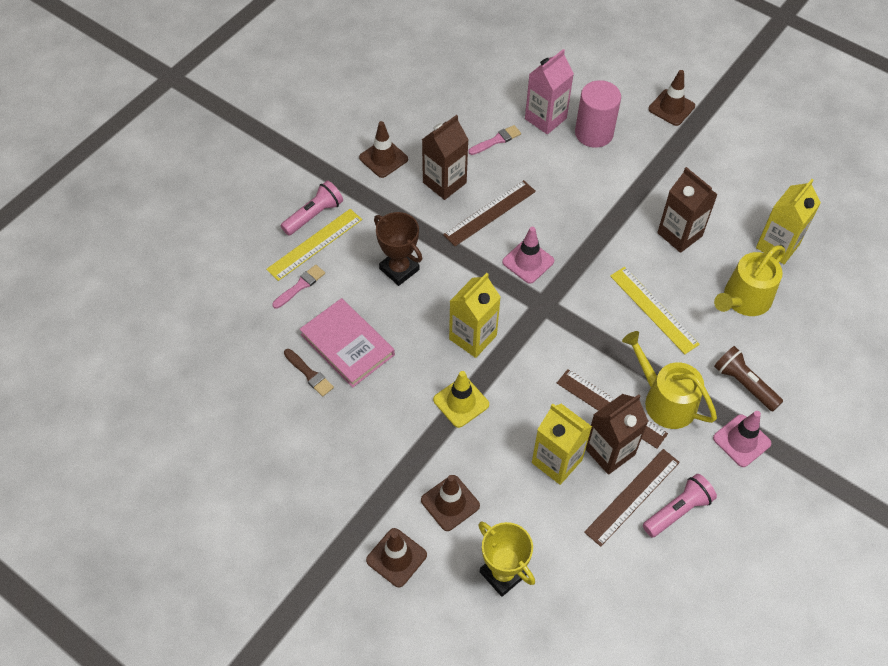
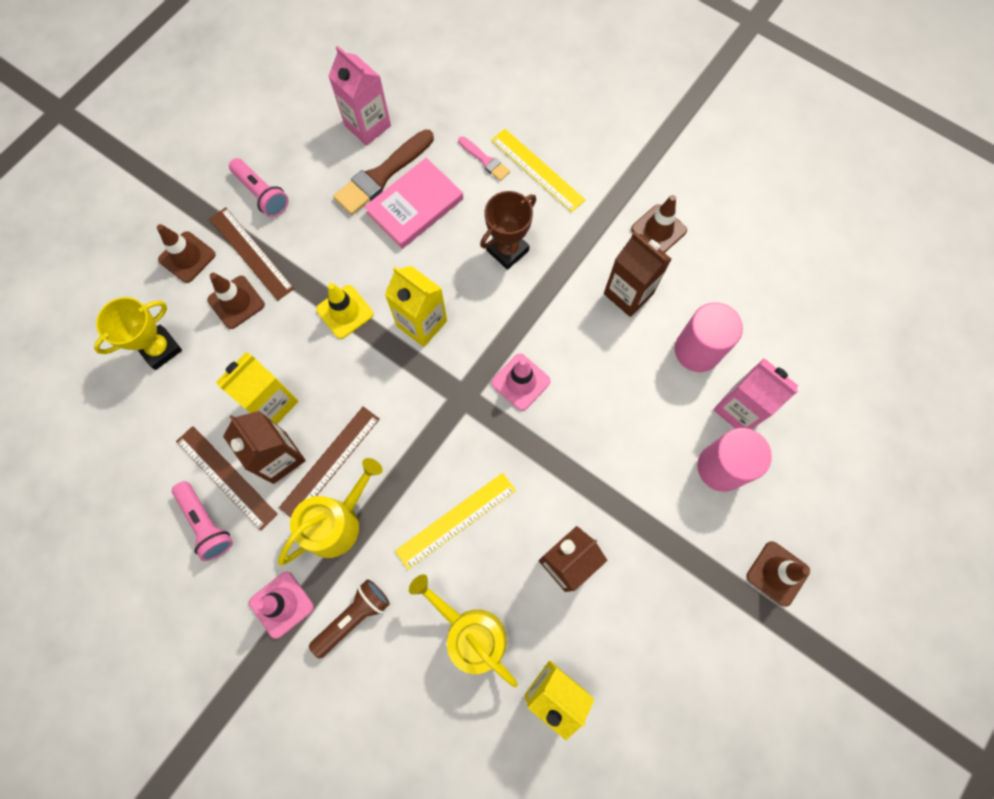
camera: 90 degrees right, 15 degrees up
(248, 389) = (367, 125): none -> pink carton
(309, 374) = (382, 175): brown brush -> brown brush, size x1.87
(314, 215) = (575, 167): pink flashlight -> pink flashlight (262, 194)
(490, 213) = (587, 342): brown ruler -> brown ruler (251, 253)
(496, 140) = (697, 350): pink brush -> pink cylinder

